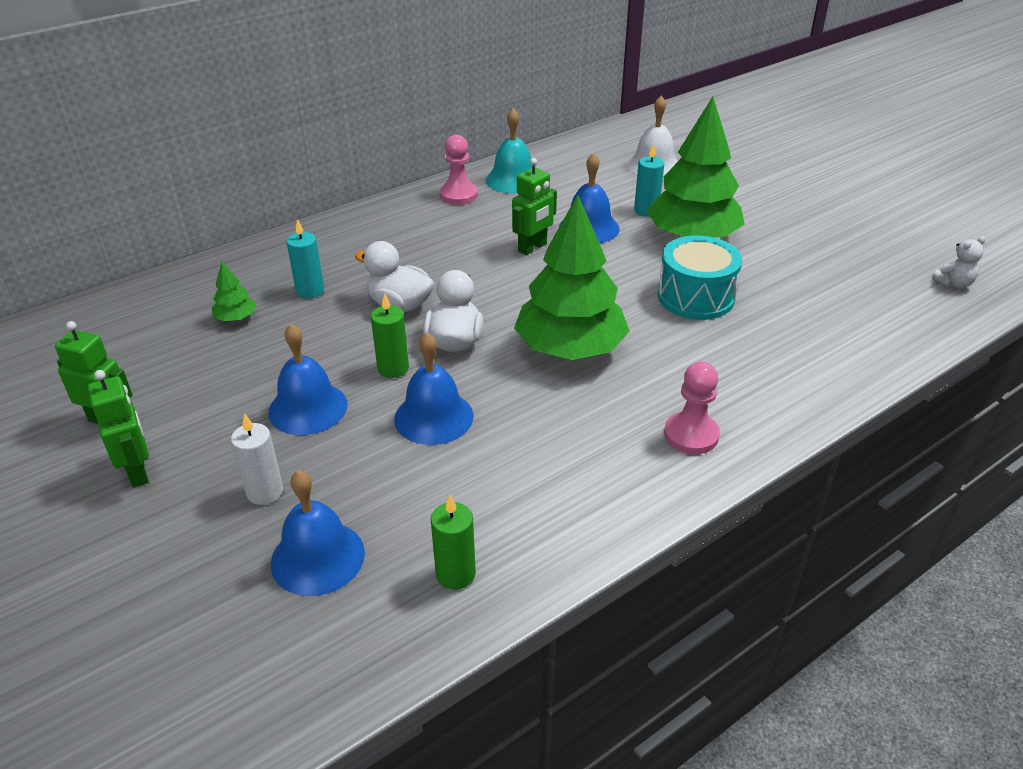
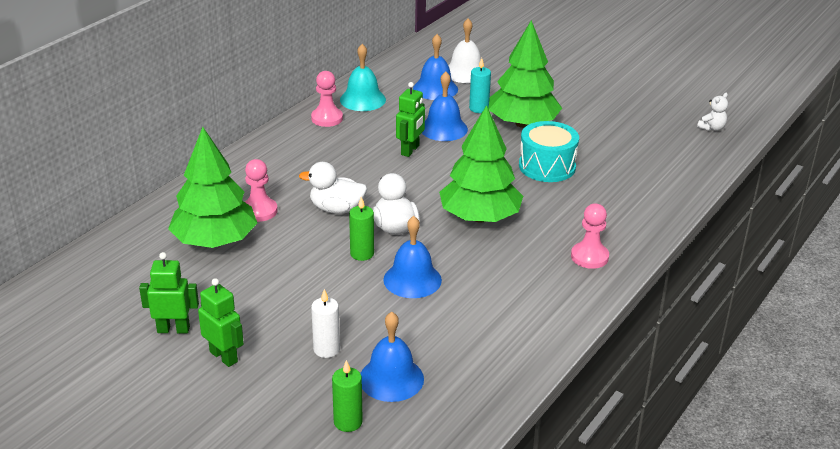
camera: 20 degrees left, 5 degrees down
(236, 318) = (215, 241): green tree -> green tree, size x2.45
(308, 408) = (318, 291): blue bell -> blue bell (435, 89)
(310, 291) = (259, 211): turquoise candle -> pink pawn
(455, 574) = (487, 367): green candle -> green candle (348, 422)

